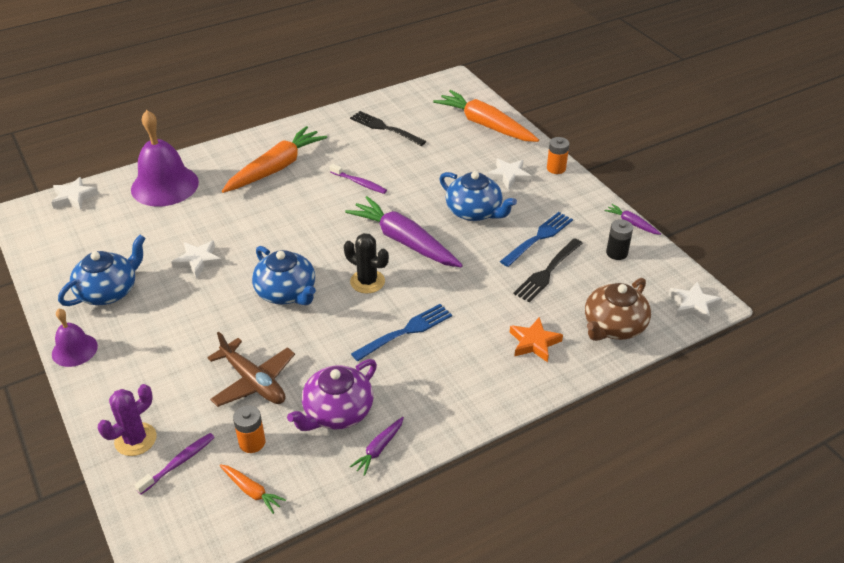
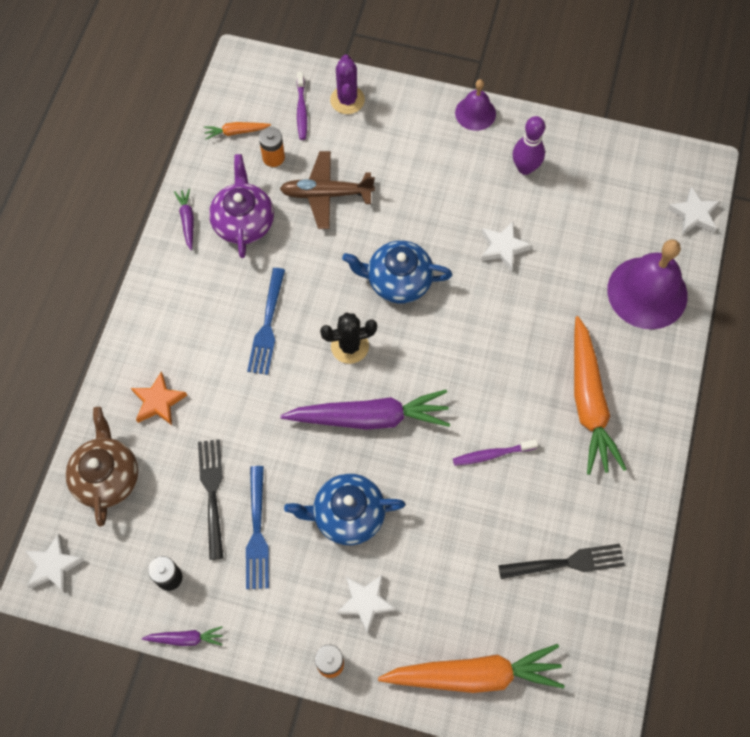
camera: 135 degrees right, 25 degrees up
(109, 291) = (525, 168): blue teapot -> purple bowling pin

